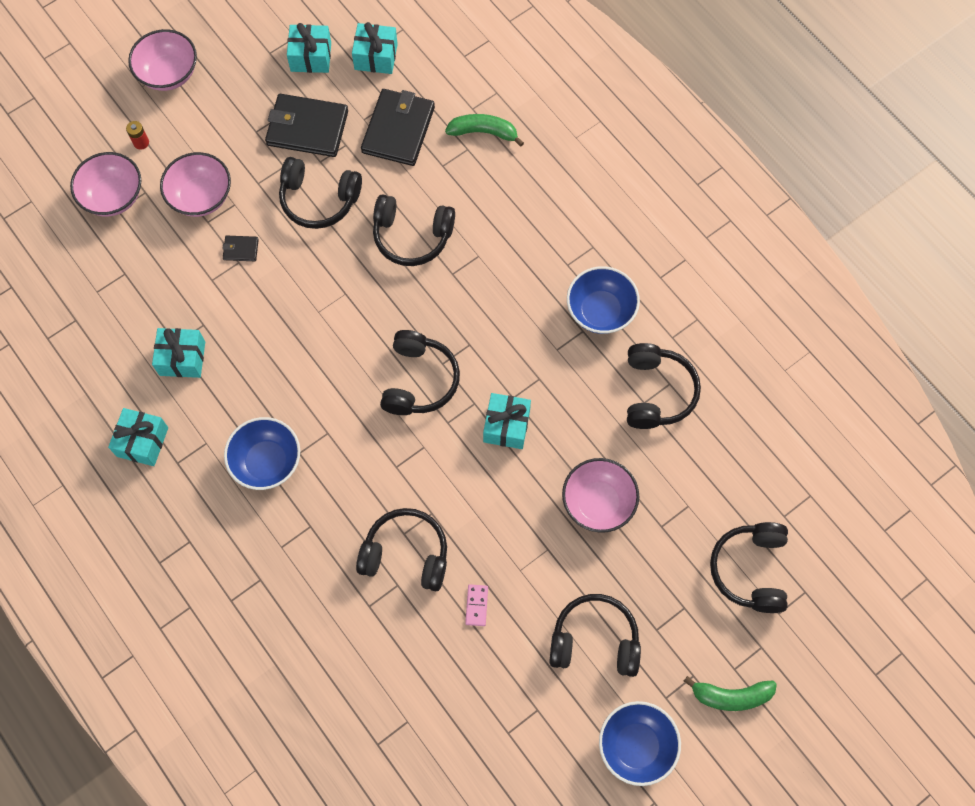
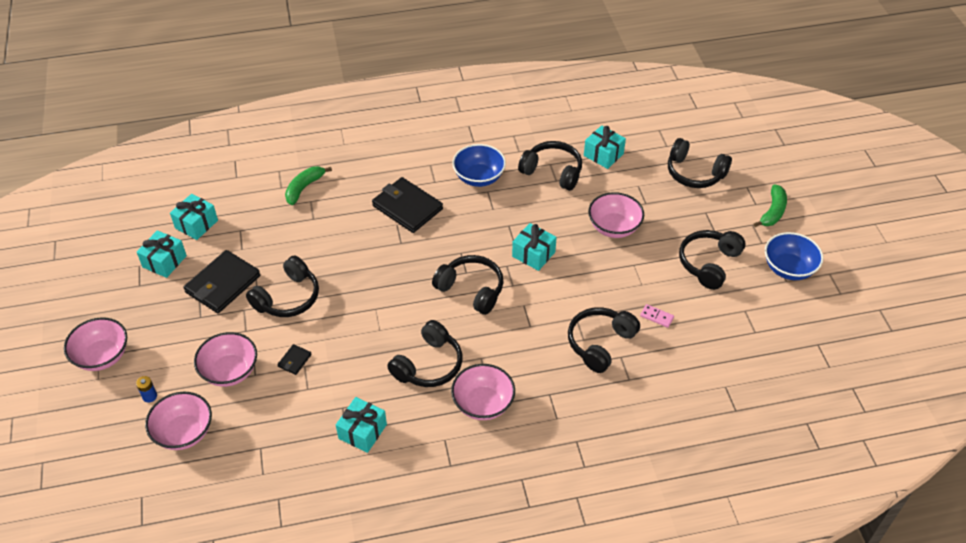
camera: 65 degrees left, 20 degrees down
(141, 142) = (150, 396): red battery -> blue battery
(142, 442) = (418, 484): turquoise gift -> turquoise gift (603, 155)
(267, 462) = (483, 404): blue bowl -> pink bowl
(398, 129) = (266, 232): black wallet -> black wallet (407, 207)
(412, 236) = (356, 254): black headphones -> black headphones (429, 365)

